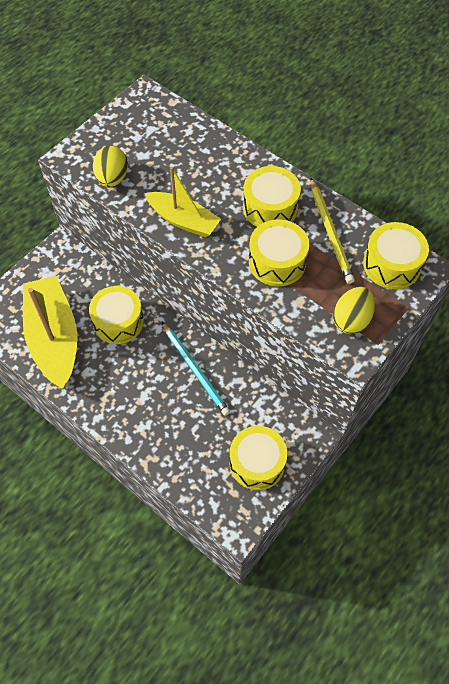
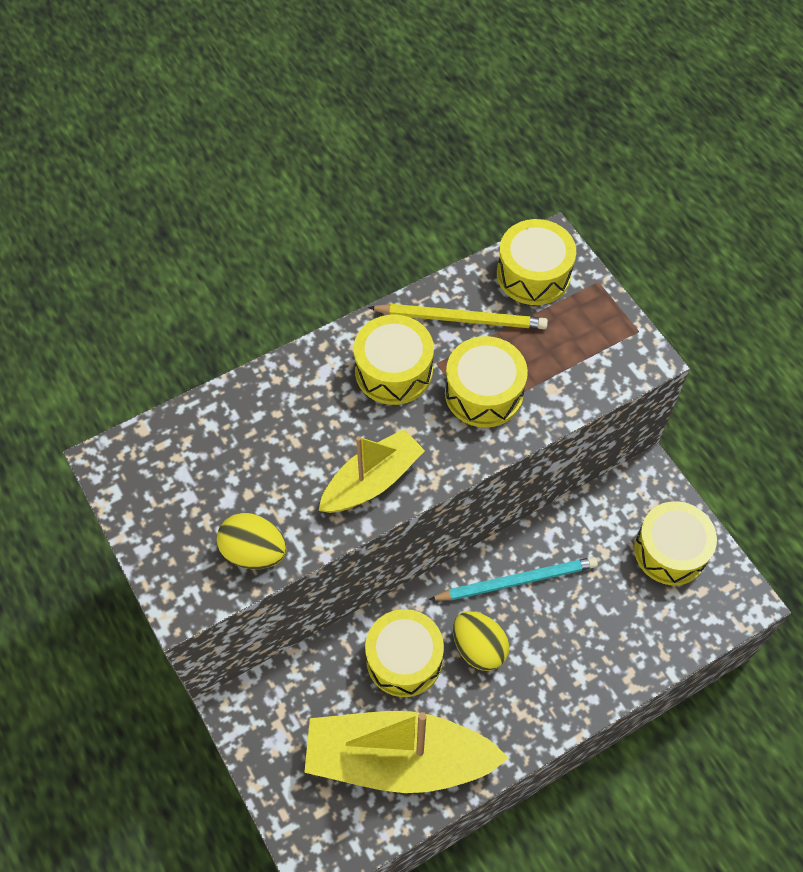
camera: 70 degrees left, 0 degrees up
(351, 320) = (597, 345): yellow egg -> yellow egg (479, 648)

